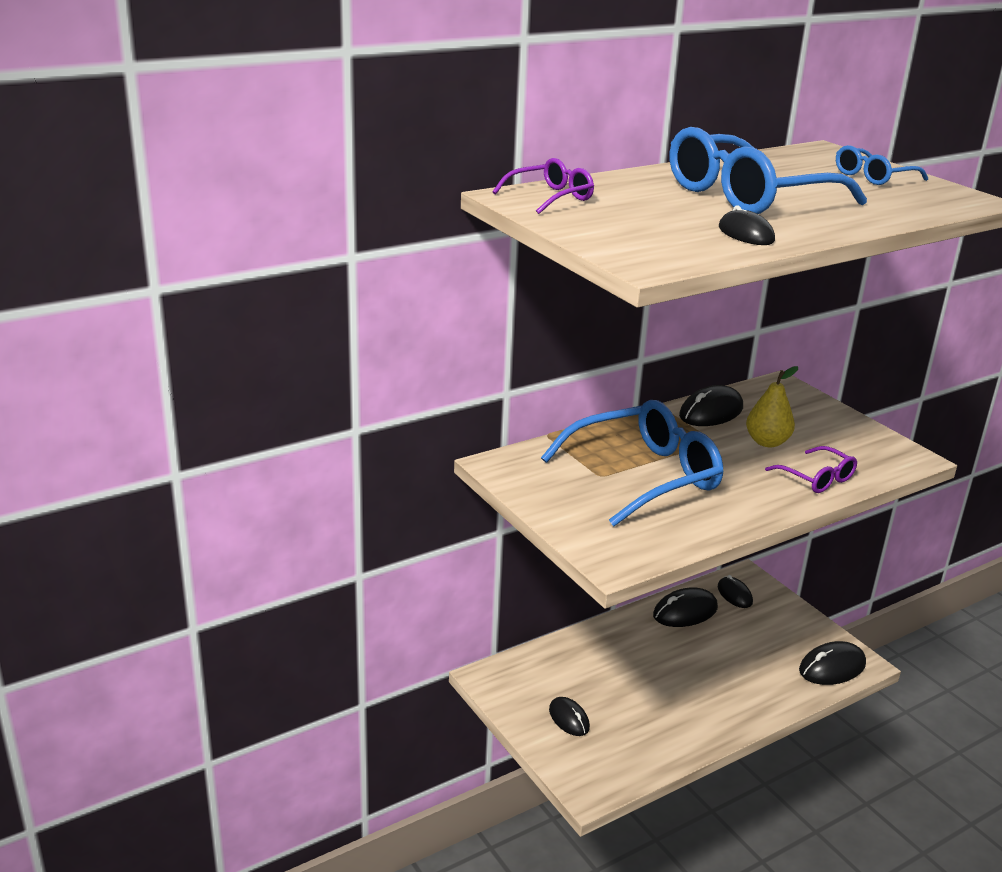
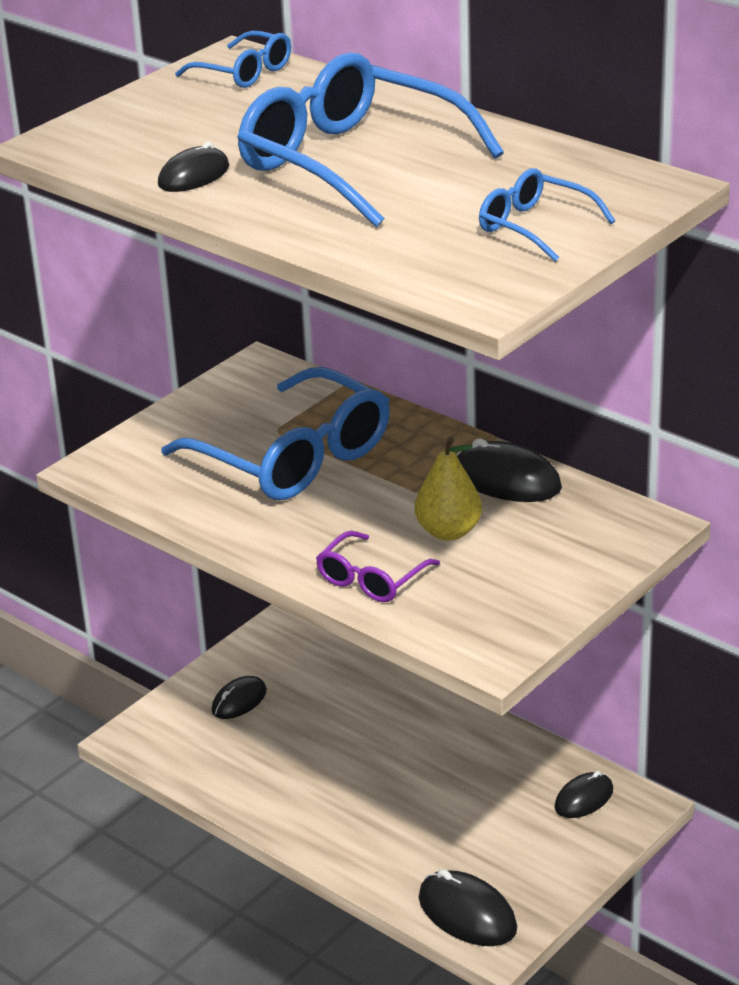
camera: 75 degrees right, 5 degrees up
(550, 197) = (244, 73): purple glasses -> blue glasses
(685, 612) = (510, 758): black mouse -> none

